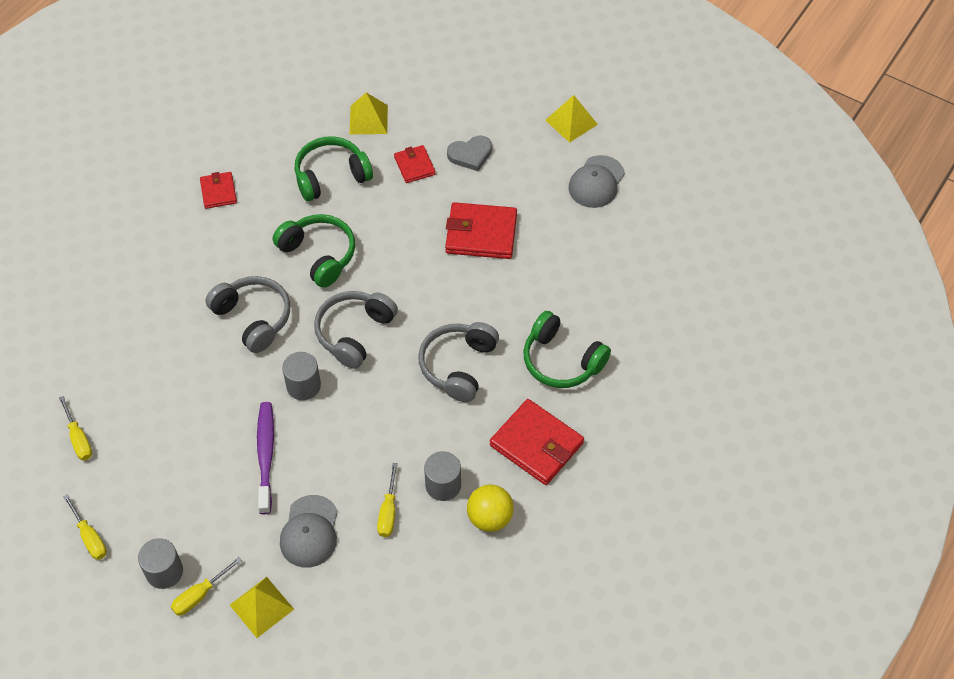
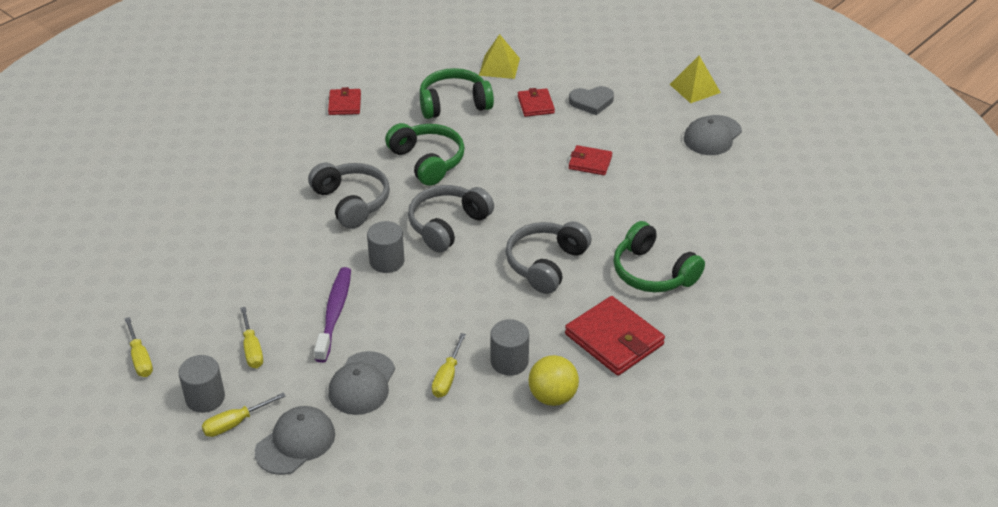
camera: 10 degrees right, 15 degrees down
(78, 438) = (155, 276): yellow screwdriver -> yellow screwdriver (252, 349)
(262, 607) = (295, 442): yellow pyramid -> grey cap
(481, 234) = (590, 162): red wallet -> red wallet, size x0.57

